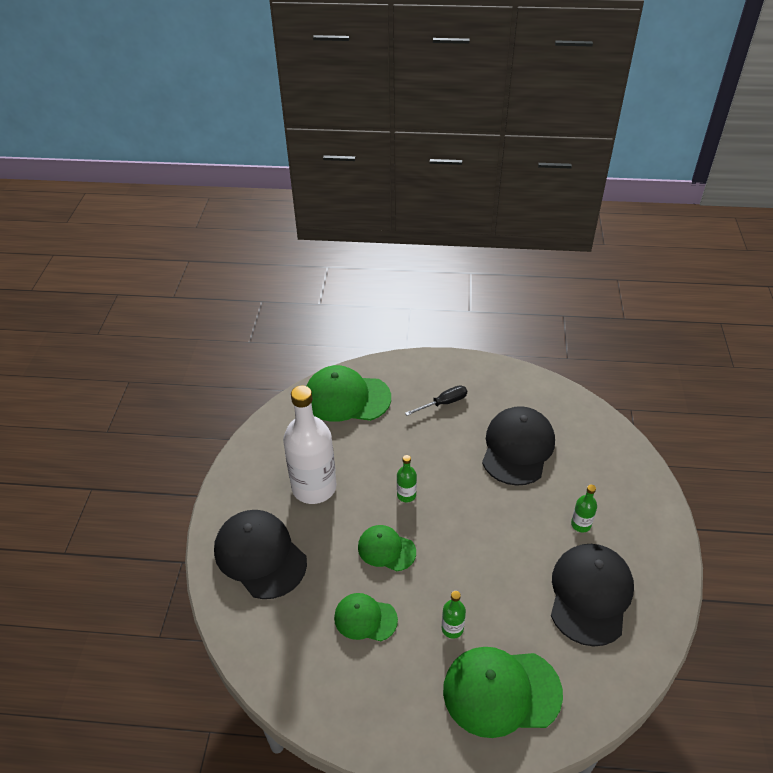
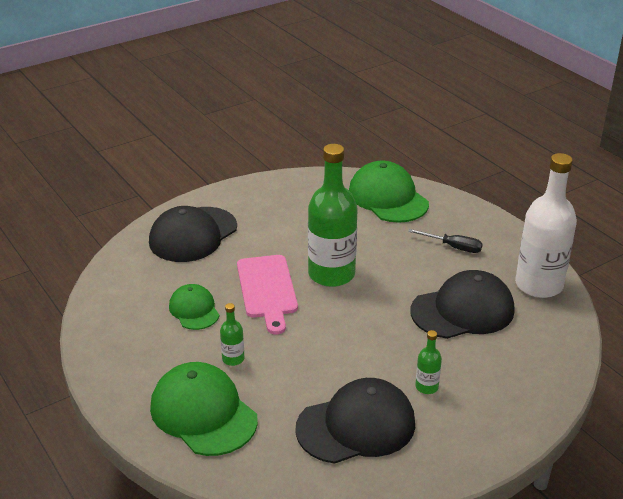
camera: 50 degrees right, 10 degrees down
(260, 555) = (193, 235): black cap -> black cap turned 150 degrees counterclockwise
(314, 487) = (281, 227): white bottle -> white bottle (539, 285)
(386, 549) = (267, 289): green cap -> pink cutting board
(406, 495) = (331, 274): green bottle -> green bottle, size x2.34

